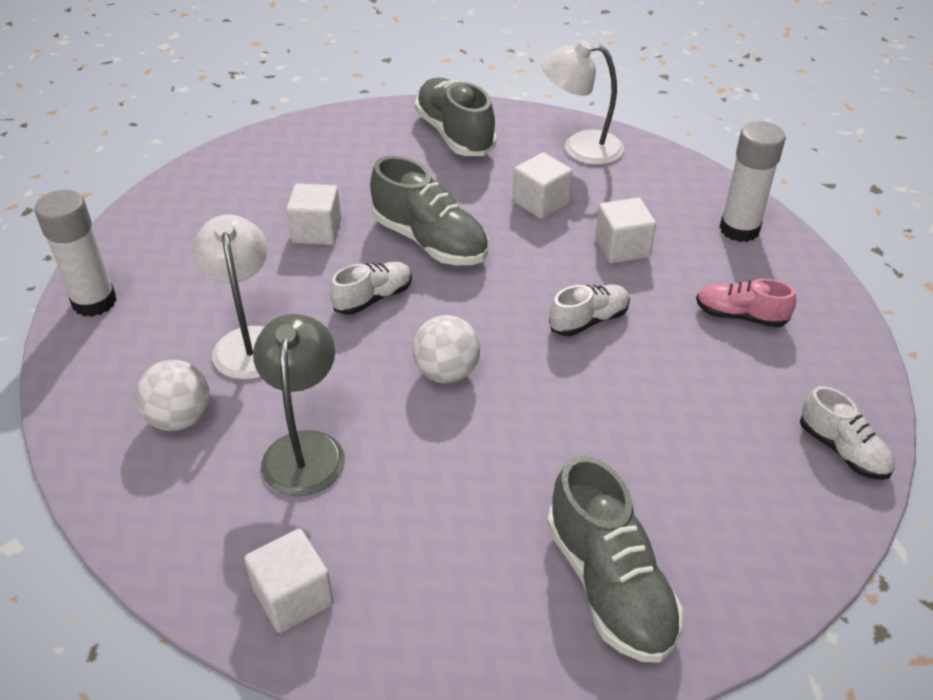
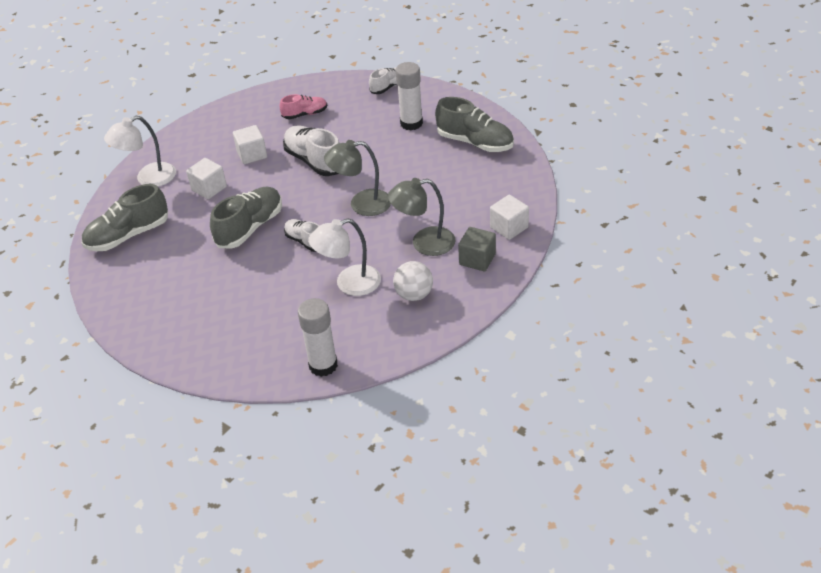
camera: 95 degrees left, 0 degrees up
(223, 524) = (477, 259): none -> grey cube
(316, 231) = (242, 279): white cube -> none
(446, 372) = (361, 204): white ball -> grey lamp
(580, 148) = (148, 178): white lamp -> white lamp turned 60 degrees clockwise
(588, 320) = (314, 161): white shoe -> white shoe, size x1.69
(609, 584) = (475, 142): grey shoe -> grey shoe turned 60 degrees clockwise
(739, 229) = (233, 116): white glue stick -> white glue stick (411, 123)
(740, 316) = (305, 114): pink shoe -> pink shoe turned 120 degrees counterclockwise

